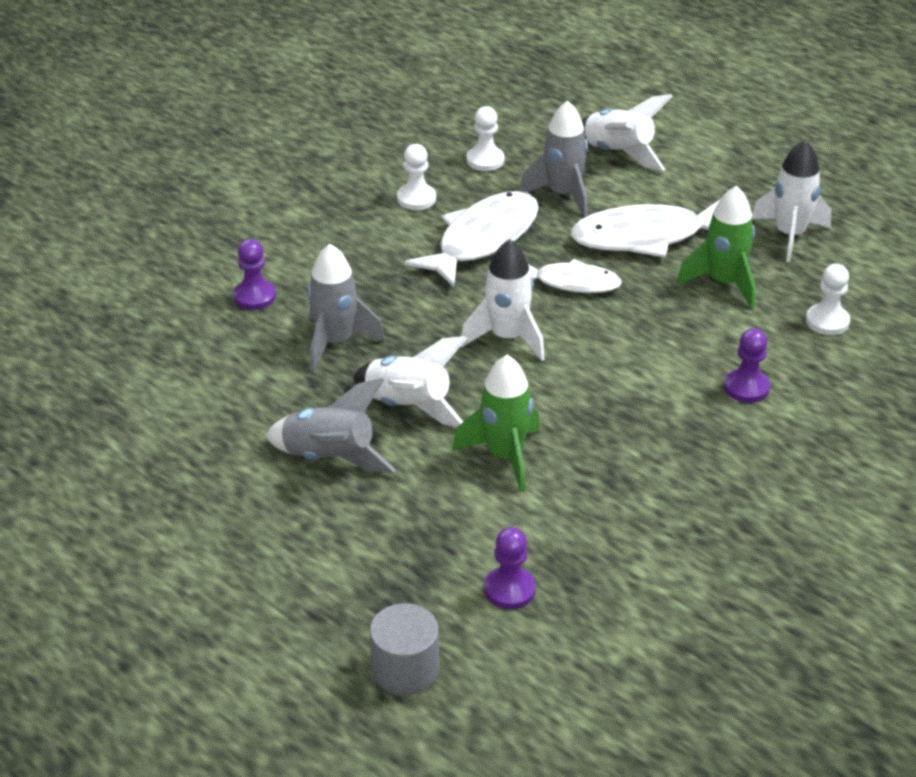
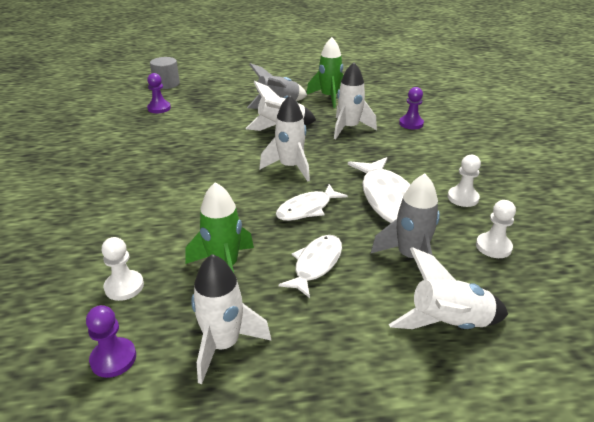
camera: 130 degrees right, 5 degrees down
(336, 342) = (349, 128): grey rocket -> white rocket
(504, 456) = (218, 133): green rocket -> green rocket (329, 98)
(645, 237) = (316, 264): white fish -> white fish, size x0.61
(746, 387) = (139, 215): purple pawn -> purple pawn (113, 359)

